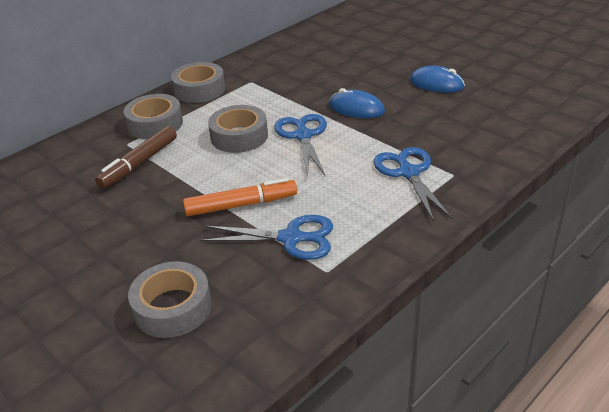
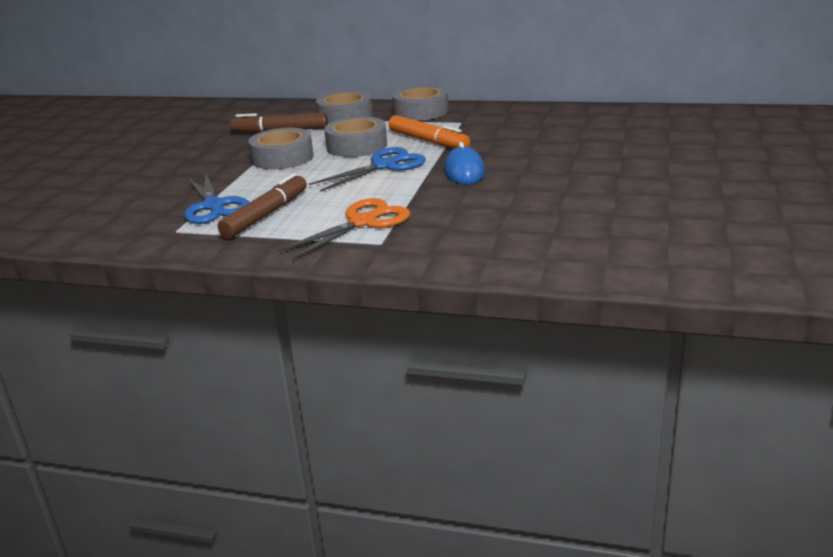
camera: 60 degrees right, 10 degrees down
(172, 307) = (102, 195): grey tape -> grey tape (282, 158)
(241, 205) = (249, 177): orange marker -> orange marker (428, 141)
(344, 214) = (266, 215): none -> brown marker
(408, 173) = (362, 222): blue scissors -> orange scissors
(436, 84) = (573, 190): blue mouse -> none

